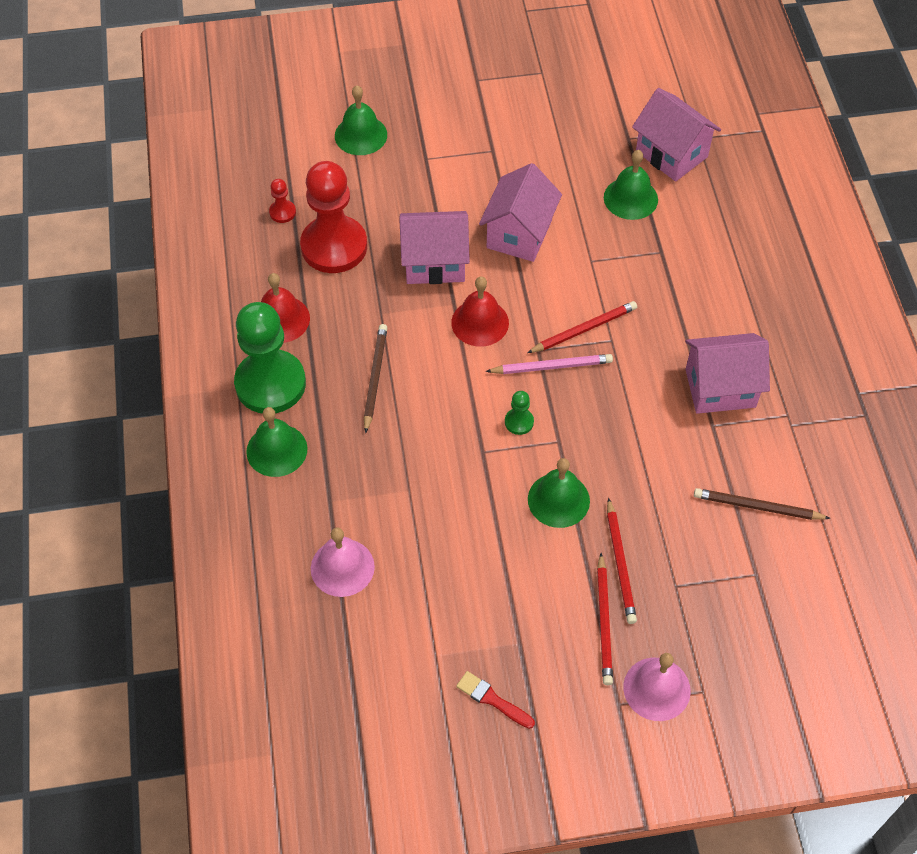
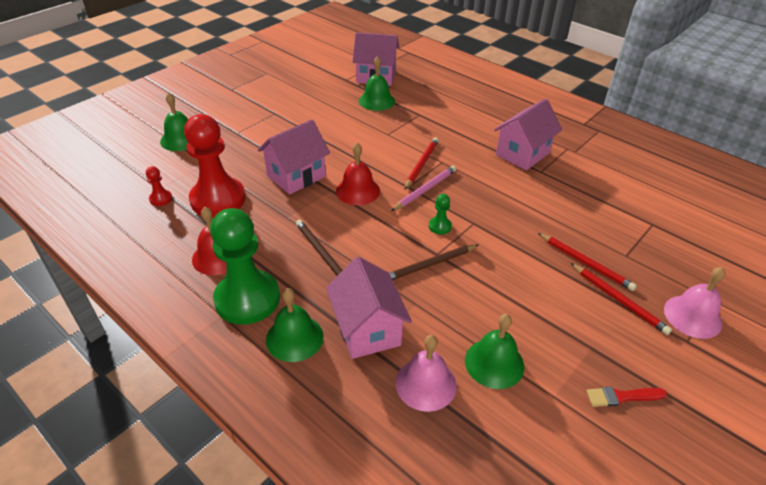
camera: 40 degrees left, 15 degrees down
(519, 234) = (333, 141): pink house -> pink house (367, 329)
(558, 500) = (511, 252): green bell -> green bell (494, 363)
(757, 507) = (610, 194): brown pencil -> brown pencil (430, 265)

